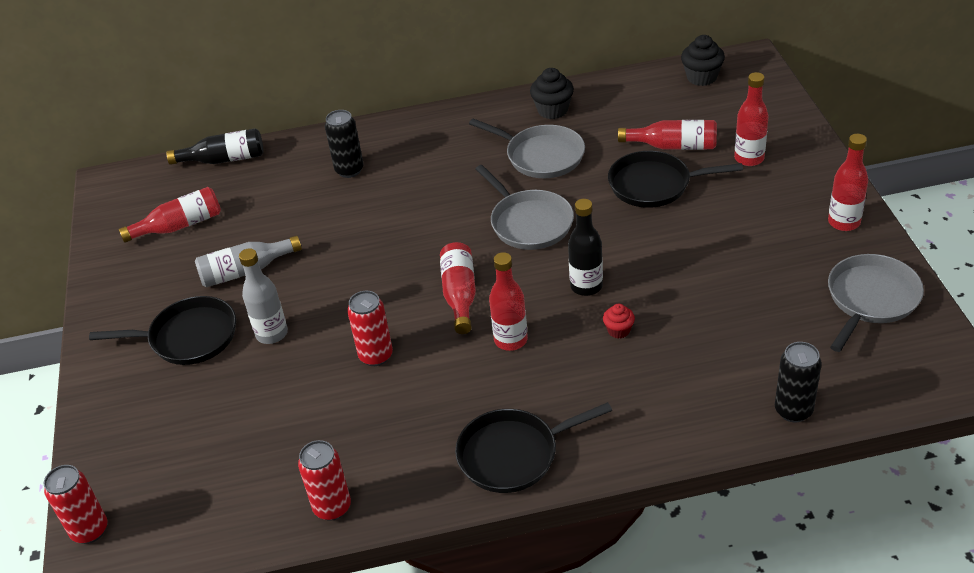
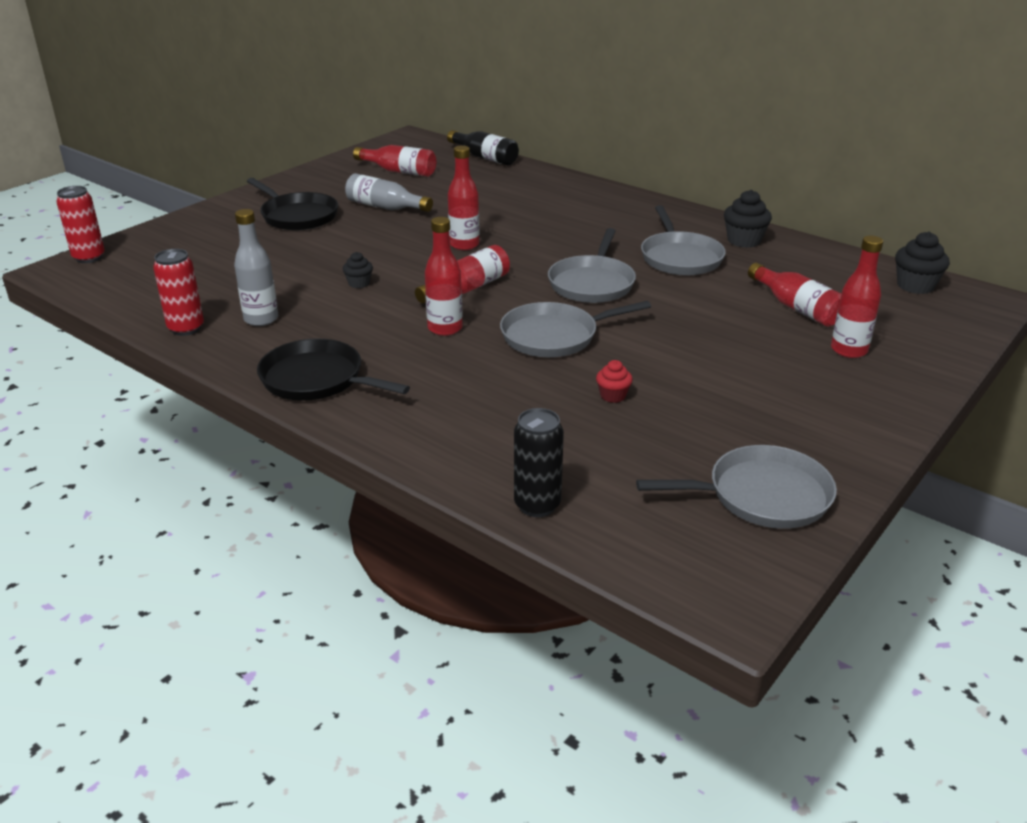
camera: 45 degrees right, 10 degrees down
(272, 334) = (335, 240): grey bottle -> grey bottle (261, 319)
(349, 170) = (541, 198): black can -> none
(376, 356) = (359, 283): red can -> black cupcake
(586, 286) = (554, 336): black bottle -> grey pan
(618, 330) = (521, 371): red cupcake -> red cupcake (613, 396)
(654, 185) = (730, 318): black pan -> none
(844, 222) = (850, 437): red bottle -> red bottle (464, 245)

